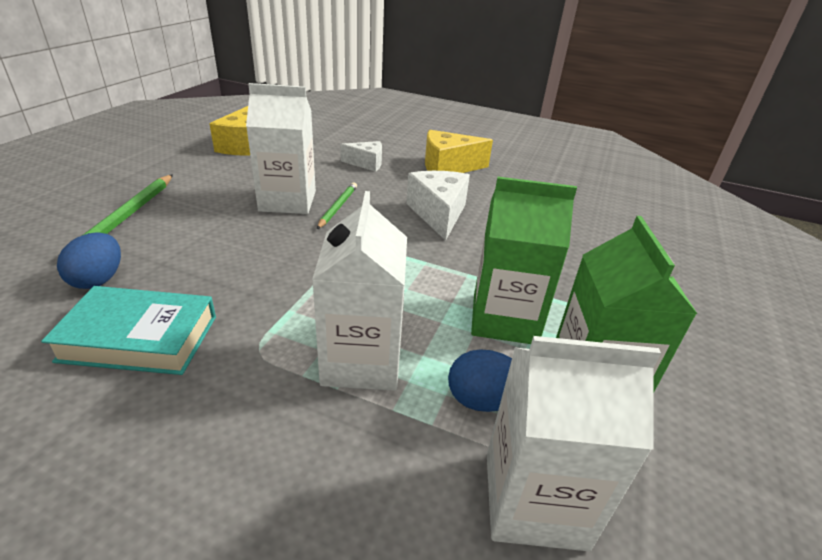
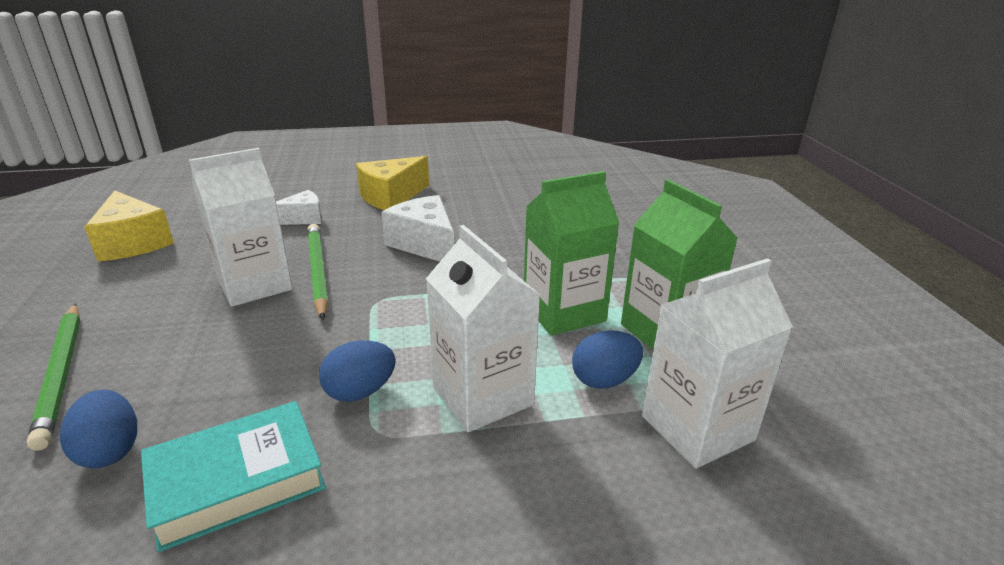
camera: 30 degrees left, 5 degrees down
(277, 312) = (360, 392): none -> blue egg
(338, 207) = (318, 272): green pencil -> green pencil, size x1.61

